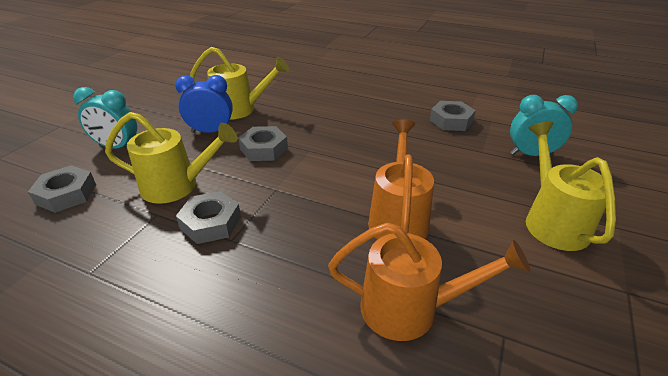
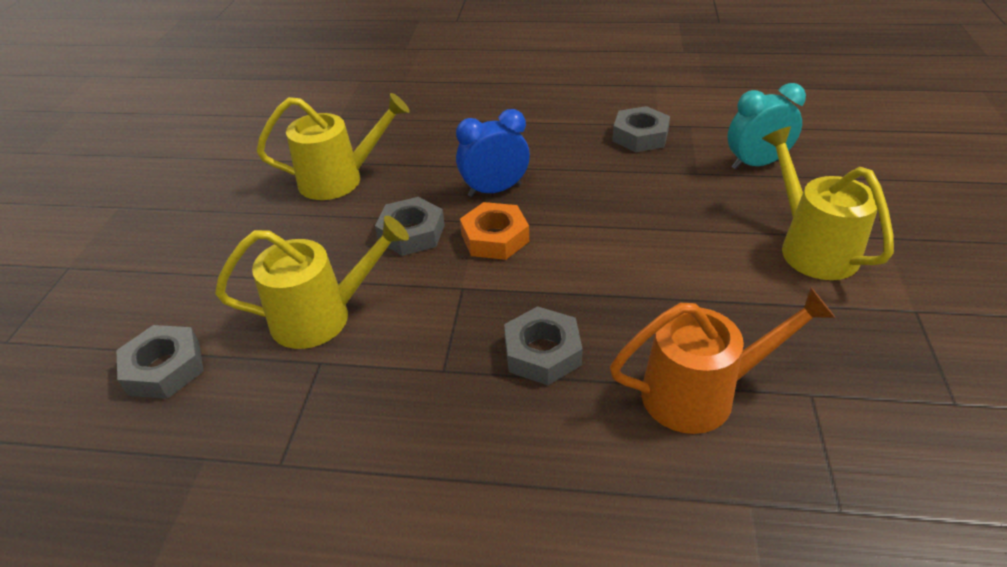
camera: 15 degrees left, 5 degrees up
(117, 147) = (190, 280): turquoise clock -> none
(211, 131) = (318, 223): blue clock -> blue clock (494, 190)
(211, 223) = (403, 355): grey nut -> grey nut (542, 352)
(316, 163) = (495, 238): none -> orange nut
(398, 217) = (636, 287): orange watering can -> none

